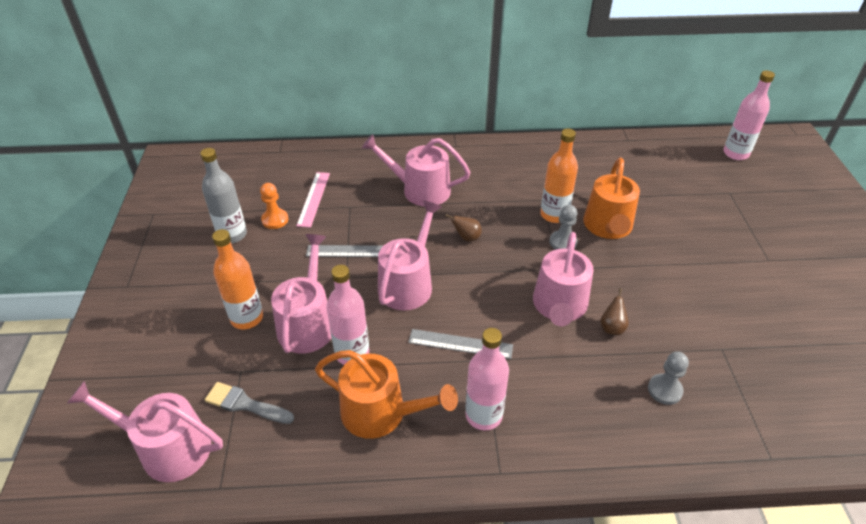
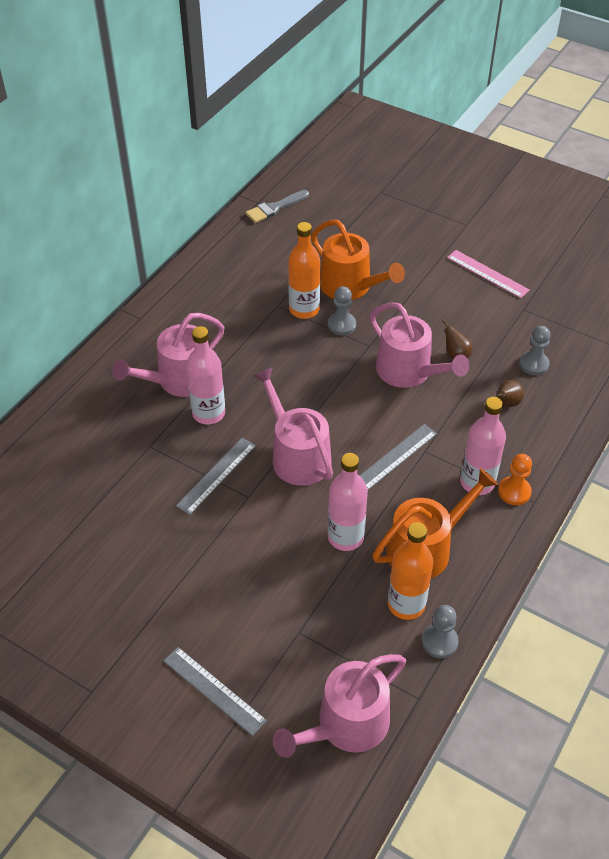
camera: 55 degrees left, 5 degrees up
(159, 348) = (214, 690): none -> grey ruler
(232, 235) = (97, 563): grey bottle -> none
(245, 404) = (341, 643): grey brush -> grey brush (275, 208)
(247, 318) = (234, 599): orange bottle -> orange bottle (406, 604)
(275, 220) = (109, 516): orange pawn -> orange pawn (514, 492)
(288, 474) = (439, 641): none -> grey pawn
(307, 323) = (282, 554): pink watering can -> none
(314, 199) = (107, 469): pink ruler -> pink ruler (487, 273)
(466, 237) = (277, 383): brown pear -> brown pear (507, 403)
(735, 153) = (341, 155): pink bottle -> pink bottle (208, 413)

